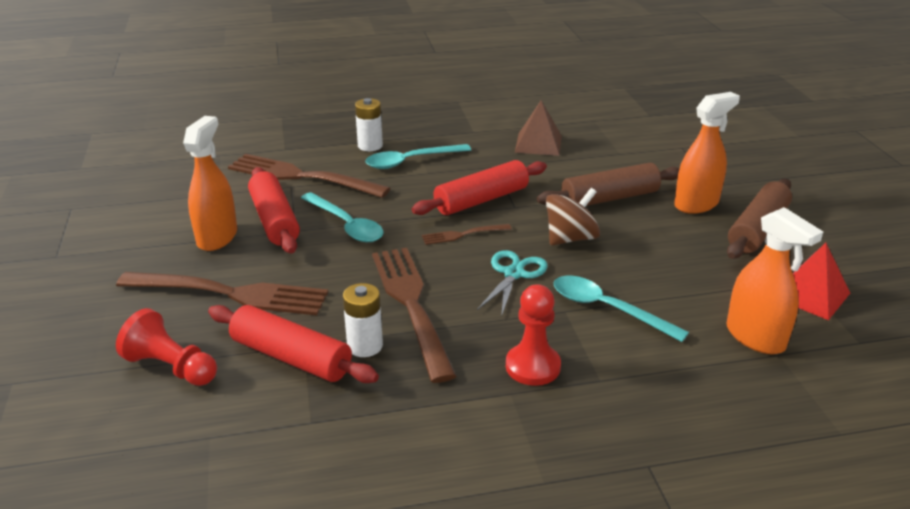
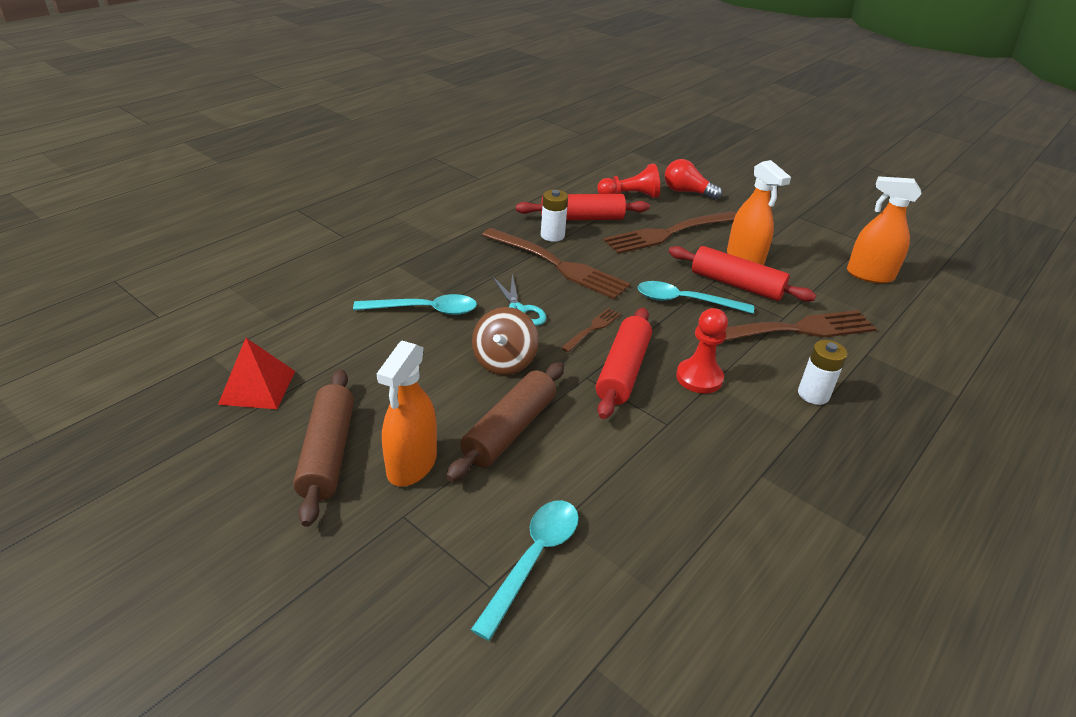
camera: 140 degrees right, 5 degrees up
(90, 342) = (687, 192): none -> red light bulb
(411, 161) = (747, 391): turquoise spoon -> turquoise spoon (533, 559)
(533, 366) = (444, 258): red pawn -> red pawn (699, 378)
(538, 144) = (668, 490): brown pyramid -> none
(755, 337) = (300, 329): orange spray bottle -> orange spray bottle (869, 275)

